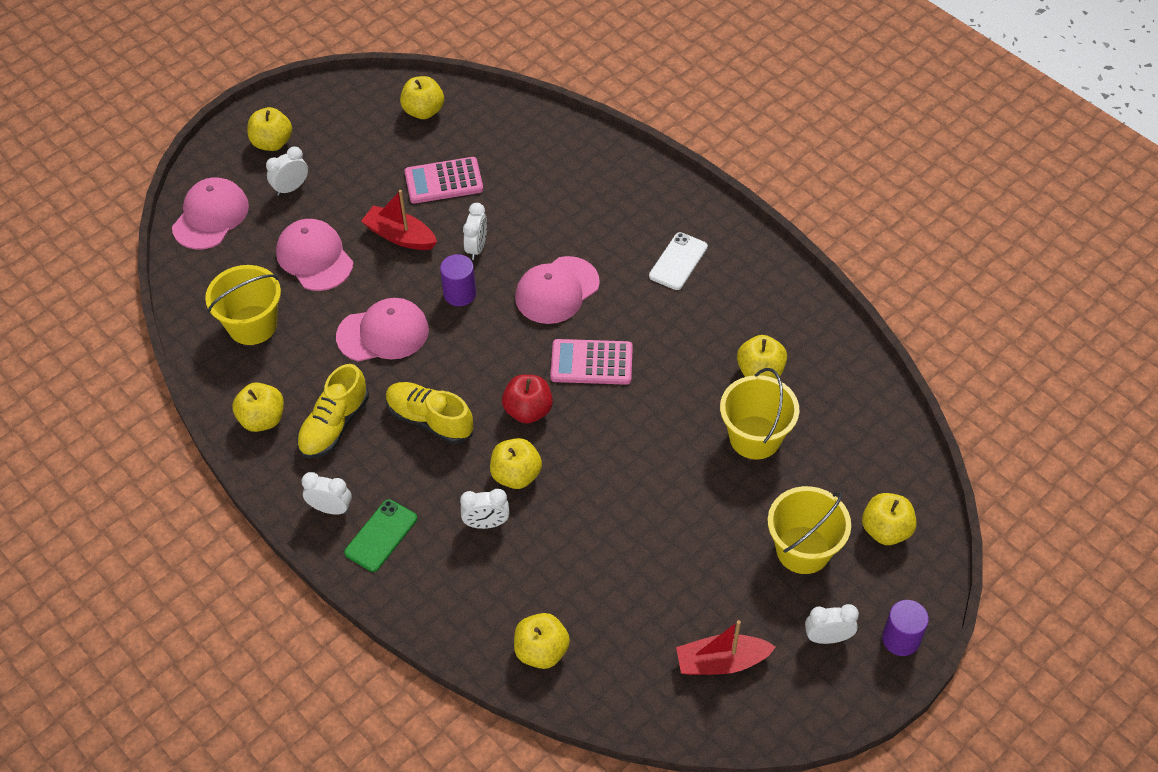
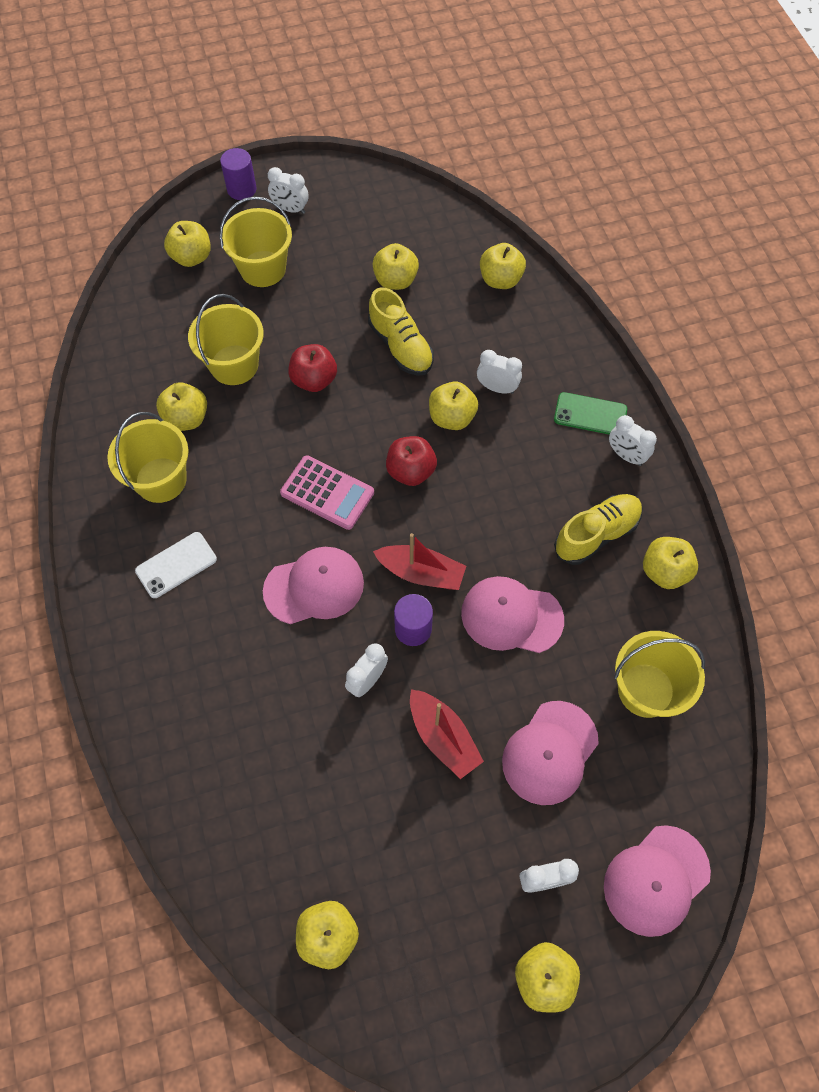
camera: 155 degrees left, 10 degrees up
(314, 257) = (550, 752): pink cap -> pink cap turned 45 degrees clockwise
(381, 535) = (590, 414): green phone -> green phone turned 45 degrees clockwise
(429, 420) = (504, 501): yellow shoe -> yellow shoe (401, 347)
(444, 181) = (358, 798): pink calculator -> none
(655, 599) = (395, 280): none -> yellow apple
(669, 455) = (314, 380): none -> red apple
(721, 662) = (375, 223): red boat -> red boat (421, 573)
(741, 315) = (161, 480): none -> yellow bucket

